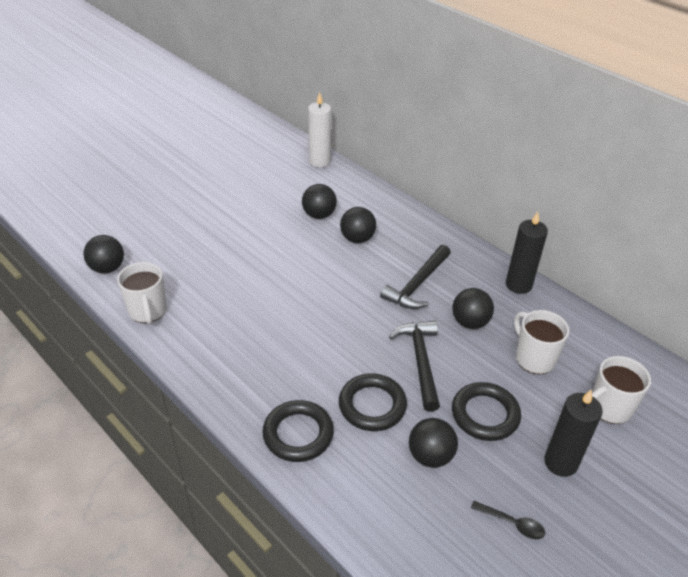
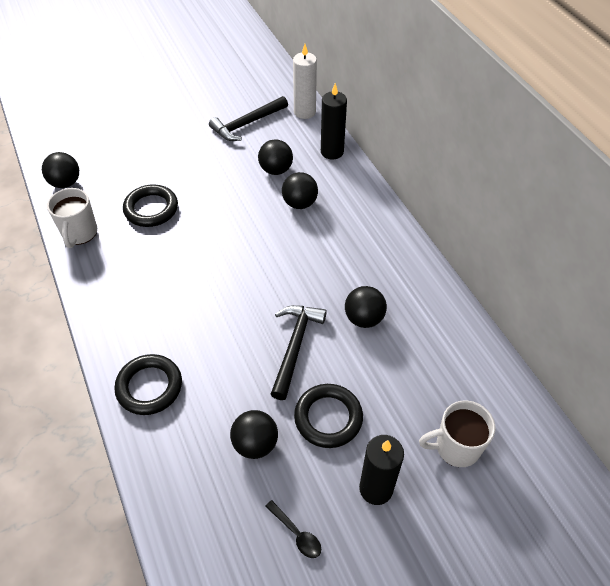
camera: 20 degrees right, 10 degrees up
(372, 405) = (228, 378): black ring -> black ring (151, 209)
(417, 284) = (333, 265): black hammer -> black hammer (247, 124)
(518, 285) = (434, 291): black candle -> black candle (332, 152)
(534, 358) = (407, 373): white mug -> none

